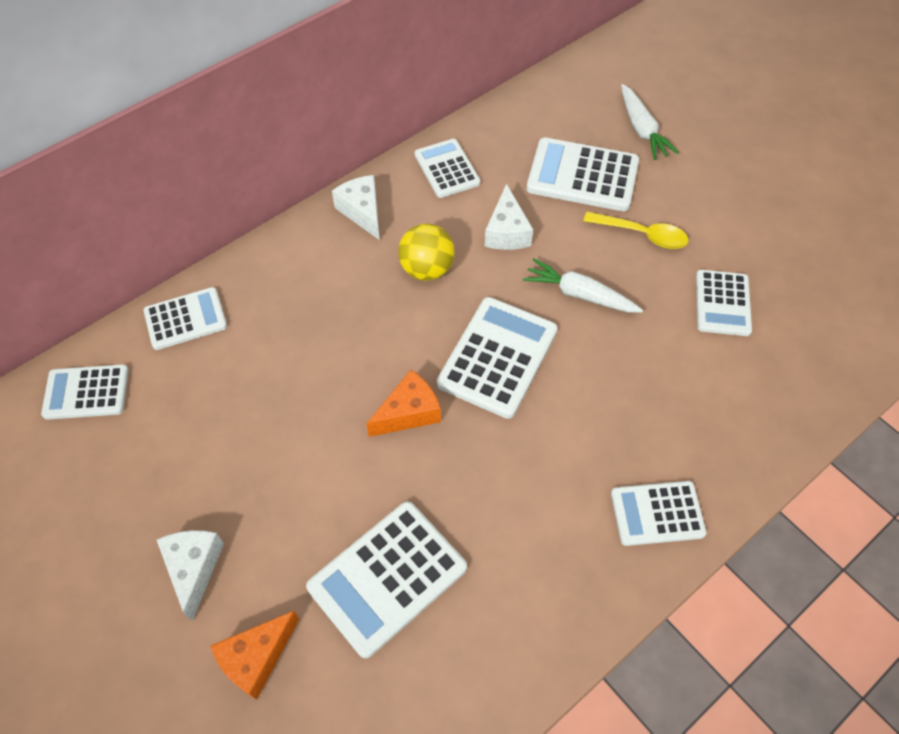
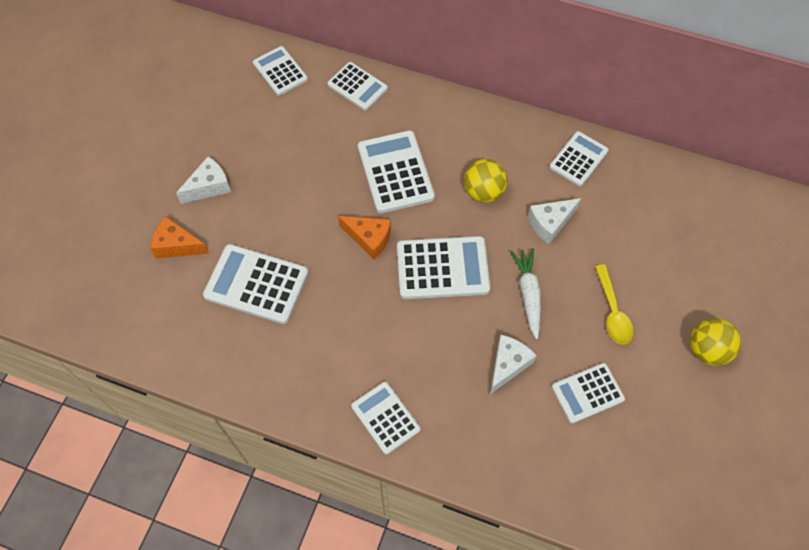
camera: 60 degrees right, 5 degrees up
(362, 212) = (503, 130): white cheese -> white cheese (507, 365)
(582, 175) = (639, 247): white calculator -> white calculator (395, 172)
(642, 129) = (720, 267): white carrot -> none
(724, 185) = (707, 350): none -> yellow ball

